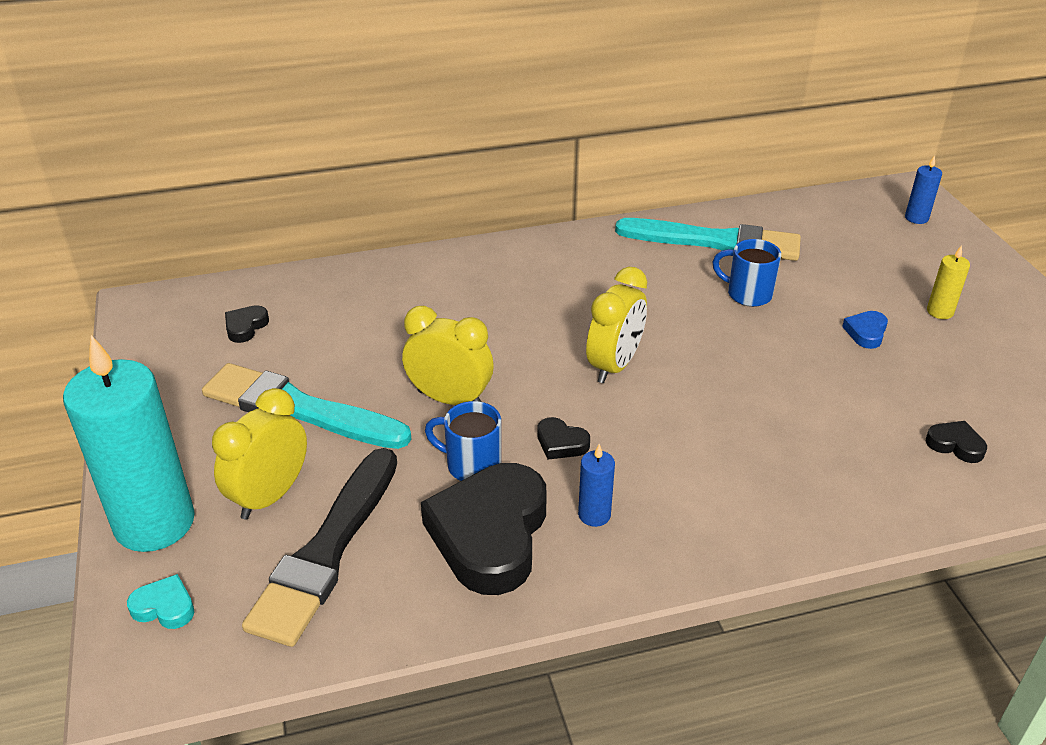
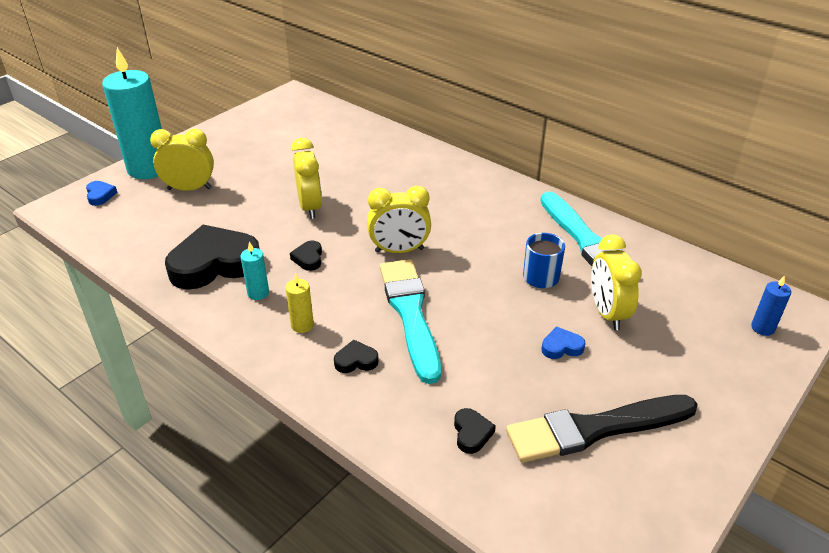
camera: 55 degrees right, 0 degrees up
(164, 607) = (100, 195): turquoise heart -> blue heart
(245, 327) = (306, 126): black heart -> black heart (356, 361)
(298, 409) = (258, 168): turquoise brush -> turquoise brush (410, 314)
(327, 551) = (165, 220): black brush -> black brush (595, 429)
(471, 465) = (262, 236): blue mug -> none
(594, 515) = (258, 293): blue candle -> turquoise candle
(836, 284) = (607, 313): none -> yellow clock
(940, 312) = (638, 379): yellow candle -> yellow candle (302, 325)

